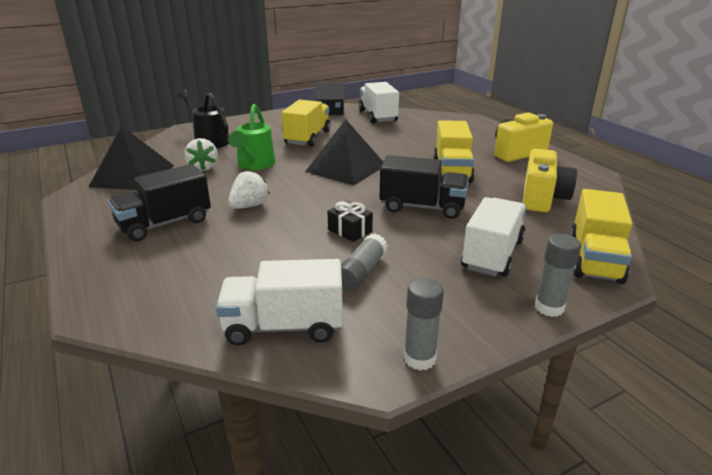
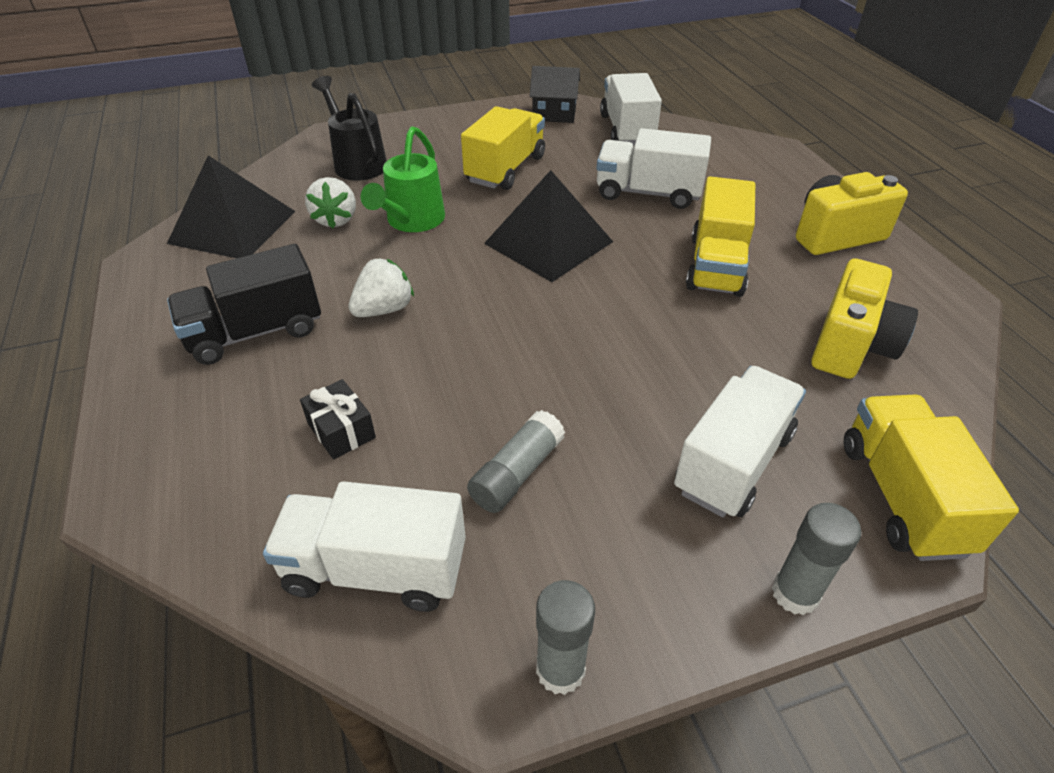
camera: 10 degrees right, 15 degrees up
(350, 230) = (521, 380): black gift -> black gift (341, 430)
(400, 142) = (648, 193): none -> white truck
(422, 207) = (647, 343): black truck -> none
(594, 259) = (902, 497): yellow truck -> yellow truck turned 150 degrees clockwise

